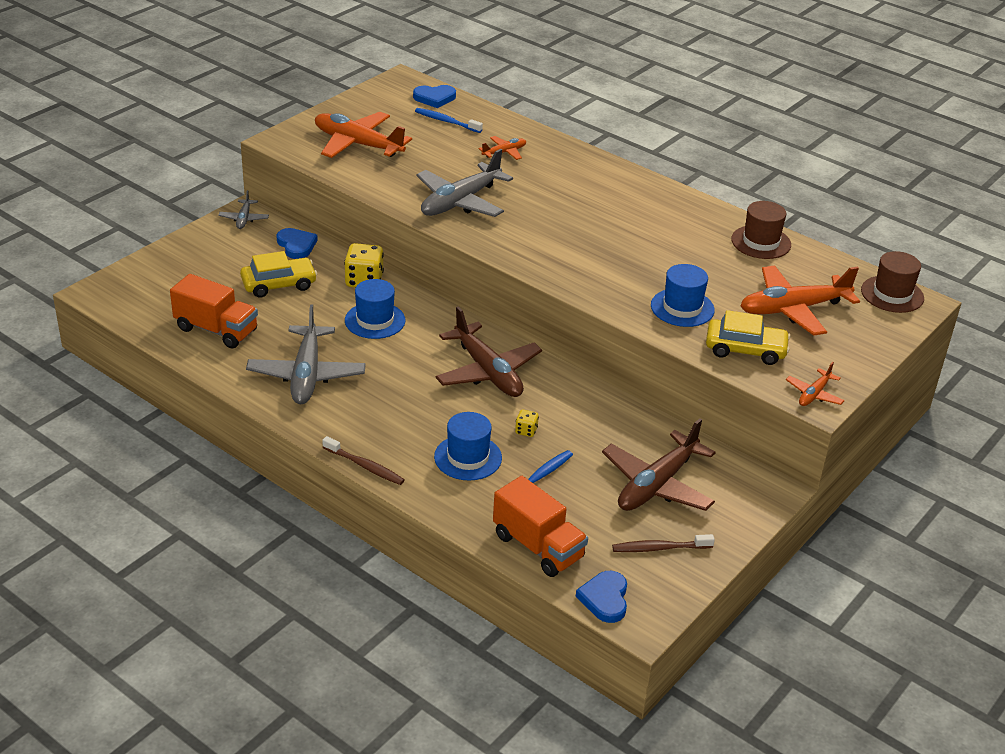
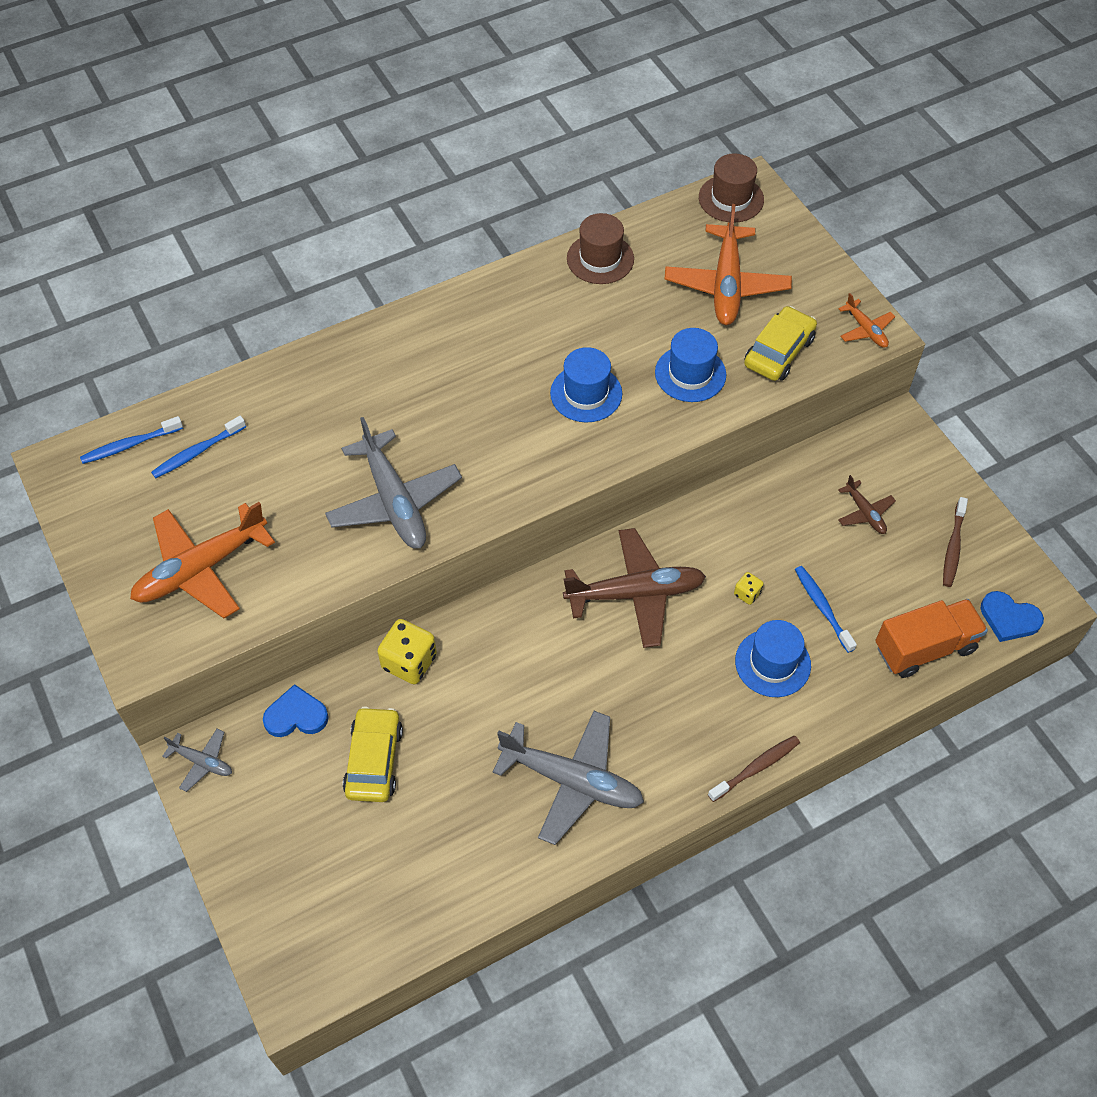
camera: 65 degrees left, 20 degrees up
(216, 330) = (441, 860): orange truck -> none
(375, 320) = (495, 675): blue hat -> blue hat (586, 393)
(434, 98) = (130, 445): blue heart -> blue toothbrush
(504, 152) = (304, 417): orange plane -> none
(657, 485) = (865, 513): brown plane -> brown plane, size x0.49

